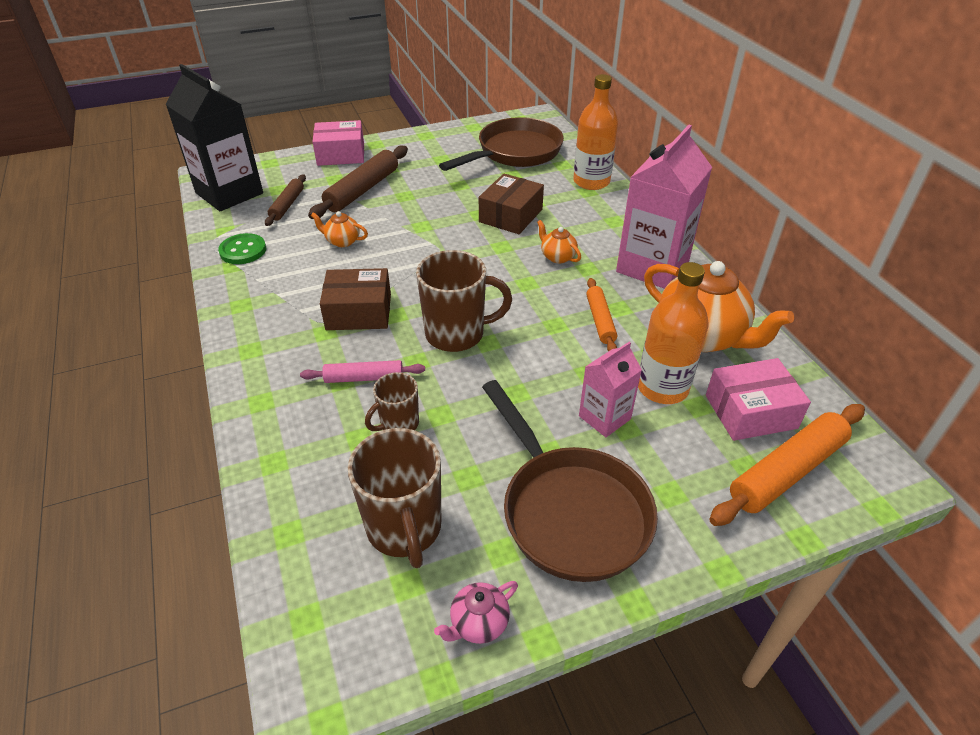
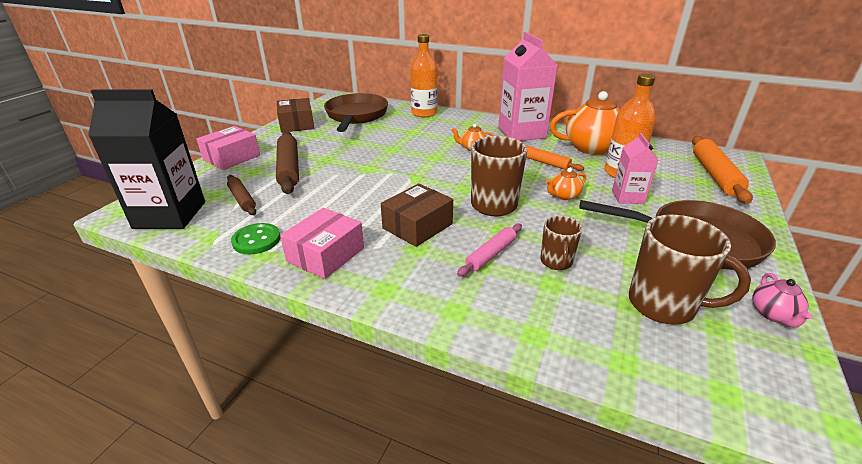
camera: 45 degrees left, 10 degrees down
(342, 241) = (329, 199): orange teapot -> orange teapot (563, 196)
(511, 216) = (412, 142): brown box -> brown box (297, 124)
(750, 411) = (663, 163): pink box -> pink box (326, 254)

